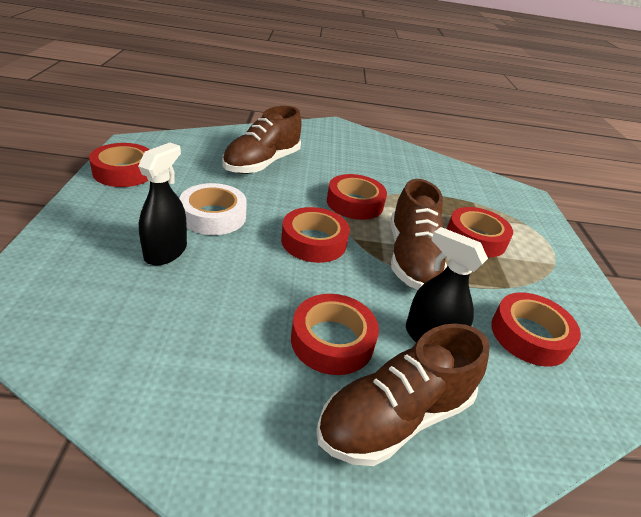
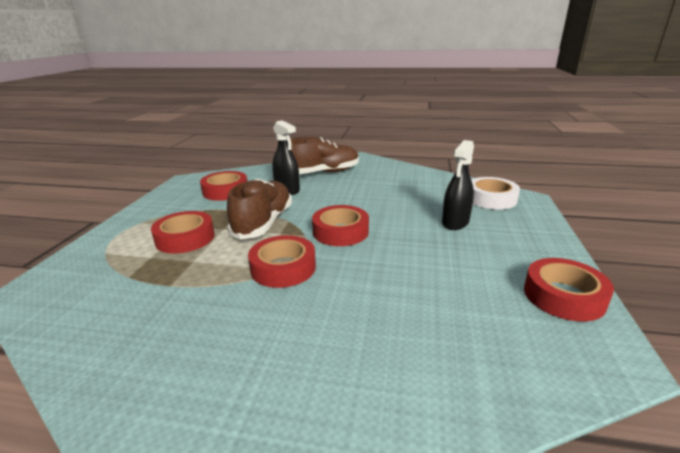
camera: 165 degrees left, 10 degrees down
(213, 216) = (432, 248): white tape -> white tape (491, 199)
(262, 163) = (393, 325): brown shoe -> none
(332, 340) = (343, 189): red tape -> none

